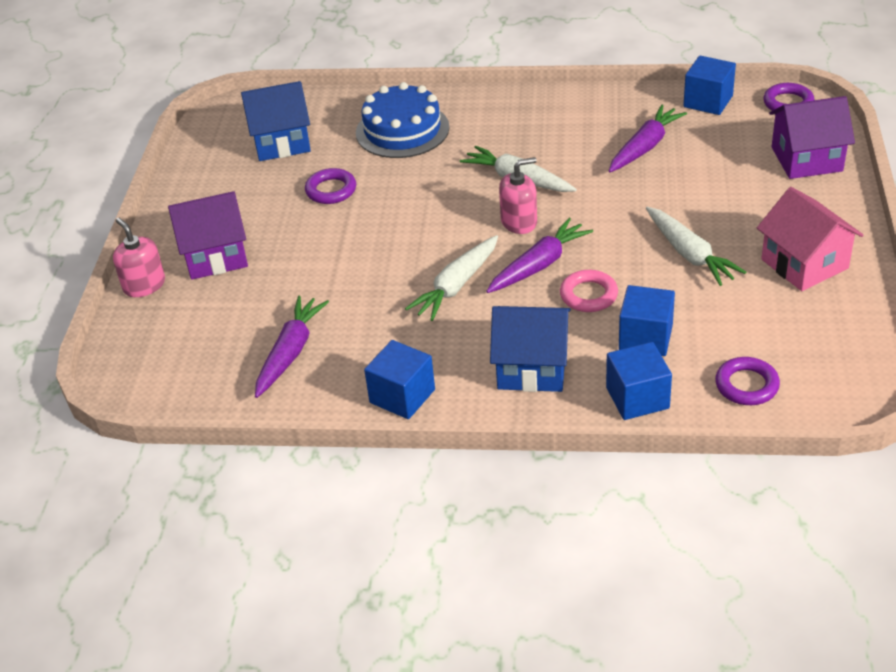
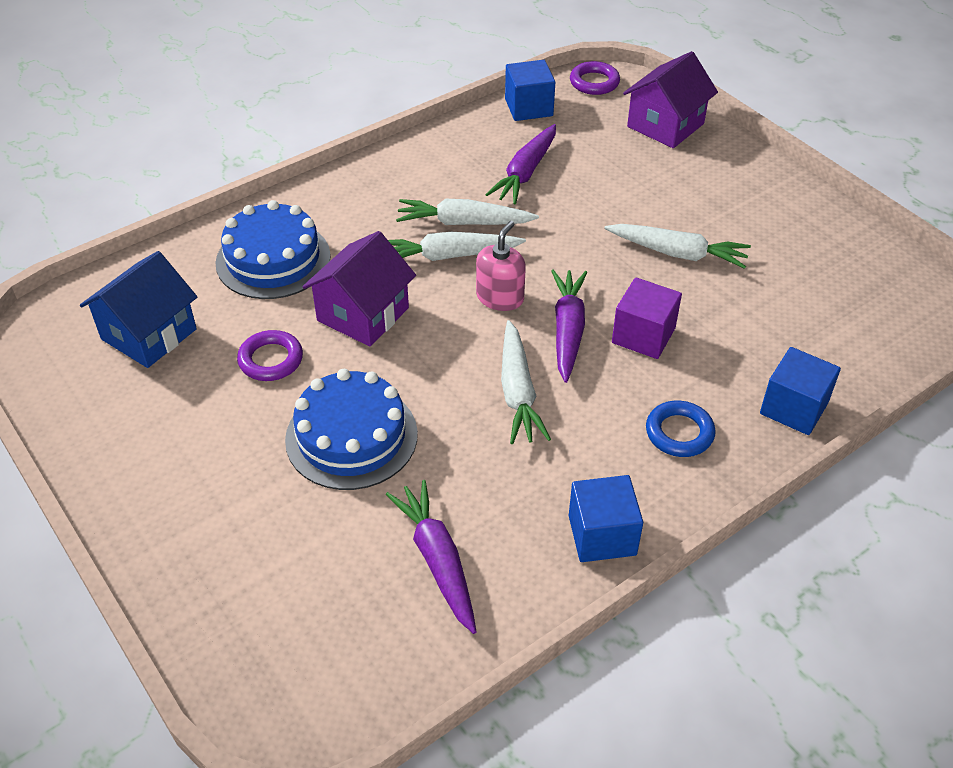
camera: 45 degrees left, 5 degrees up
(144, 285) = (174, 587): pink soap dispenser -> none
(215, 256) = (222, 502): purple house -> purple house (363, 314)
(325, 258) = (351, 436): none -> blue cake
(532, 367) = (679, 433): blue house -> blue ring
(555, 162) = (464, 223): none -> white carrot
(588, 295) = (643, 335): pink ring -> purple cube
(645, 147) = (525, 172): purple carrot -> purple carrot turned 150 degrees counterclockwise
(645, 337) = (734, 349): blue cube -> none
(746, 385) = (855, 346): purple ring -> none
(804, 264) = (770, 217): pink house -> none

